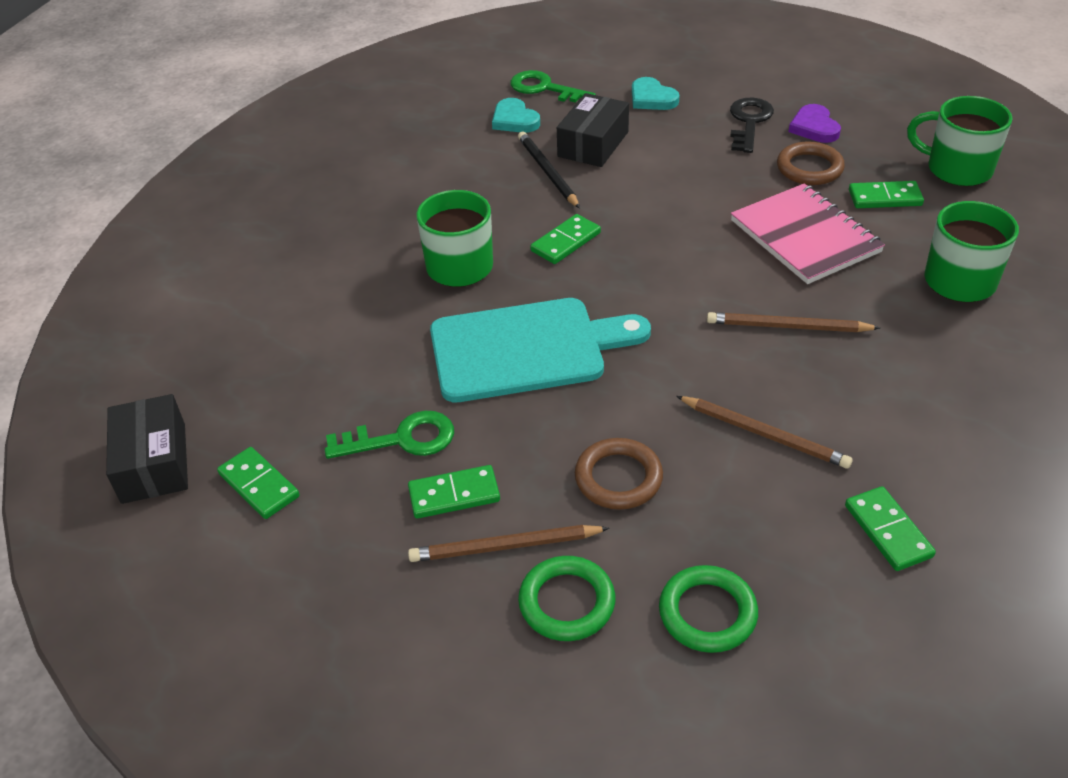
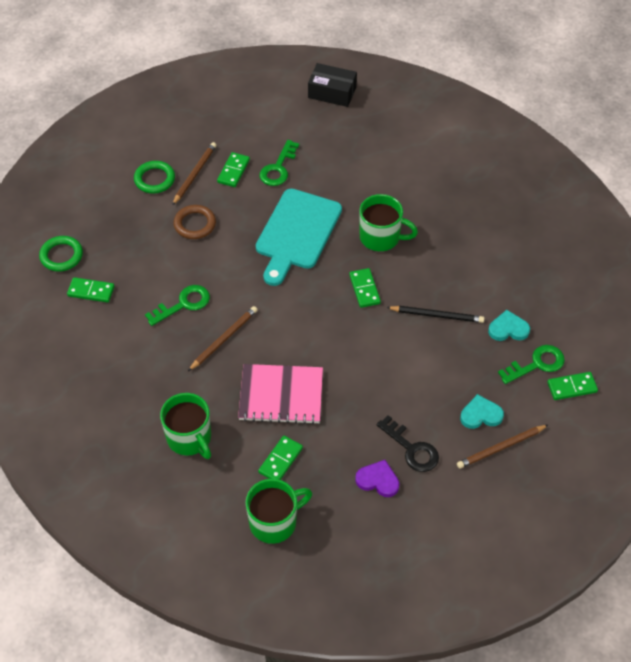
camera: 120 degrees right, 10 degrees up
(259, 485) = (291, 118): green domino -> green domino (572, 387)
(593, 144) = (450, 353): black box -> none
(707, 613) = (113, 215): green ring -> green ring (61, 256)
(764, 434) = (172, 285): brown pencil -> brown pencil (501, 448)
(781, 401) = (183, 304): none -> green key
(809, 168) = (338, 444): brown ring -> none

